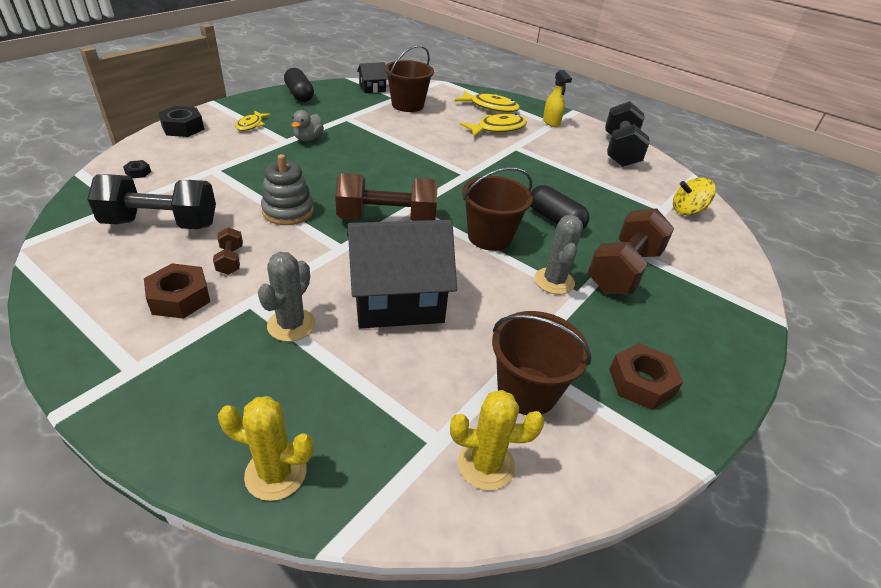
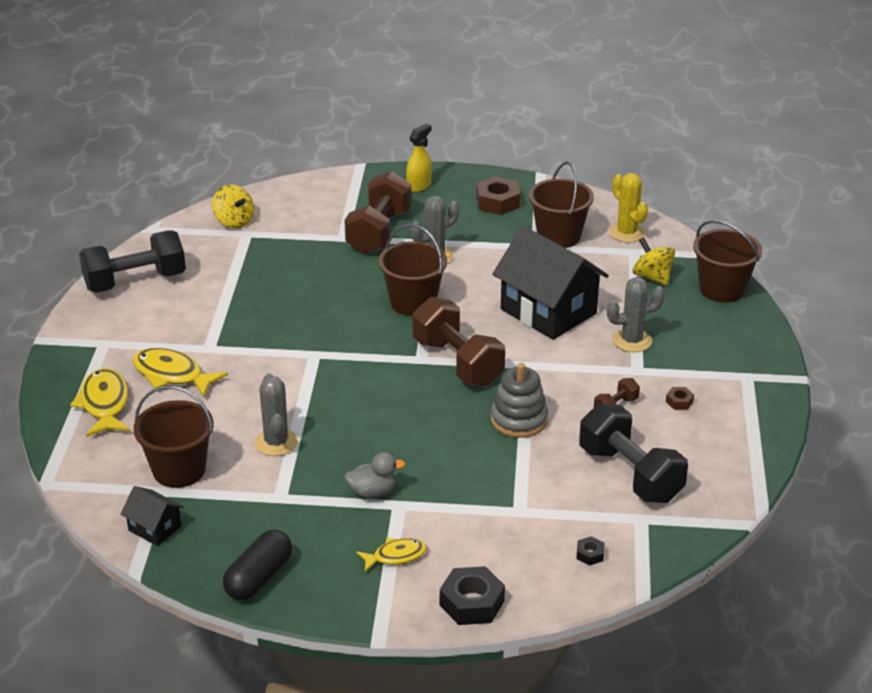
camera: 120 degrees left, 5 degrees down
(180, 298) = (679, 401): brown nut -> brown nut, size x0.49
(276, 473) = (722, 289): yellow cactus -> brown bucket
(371, 419) = (652, 277): none -> yellow spinning top
(393, 132) = (276, 442): none -> grey cactus
(551, 122) = (101, 345): yellow spray bottle -> yellow spray bottle (419, 185)
(555, 220) = (341, 280): black capsule -> none
(623, 270) = (379, 232): brown dumbbell -> brown dumbbell turned 75 degrees counterclockwise

